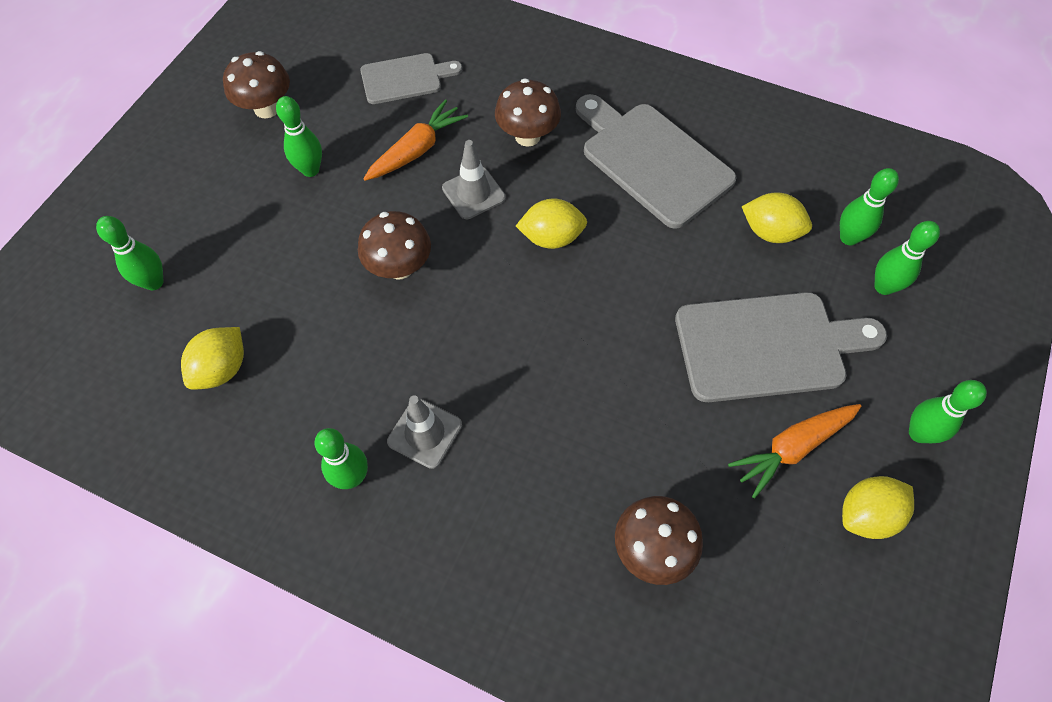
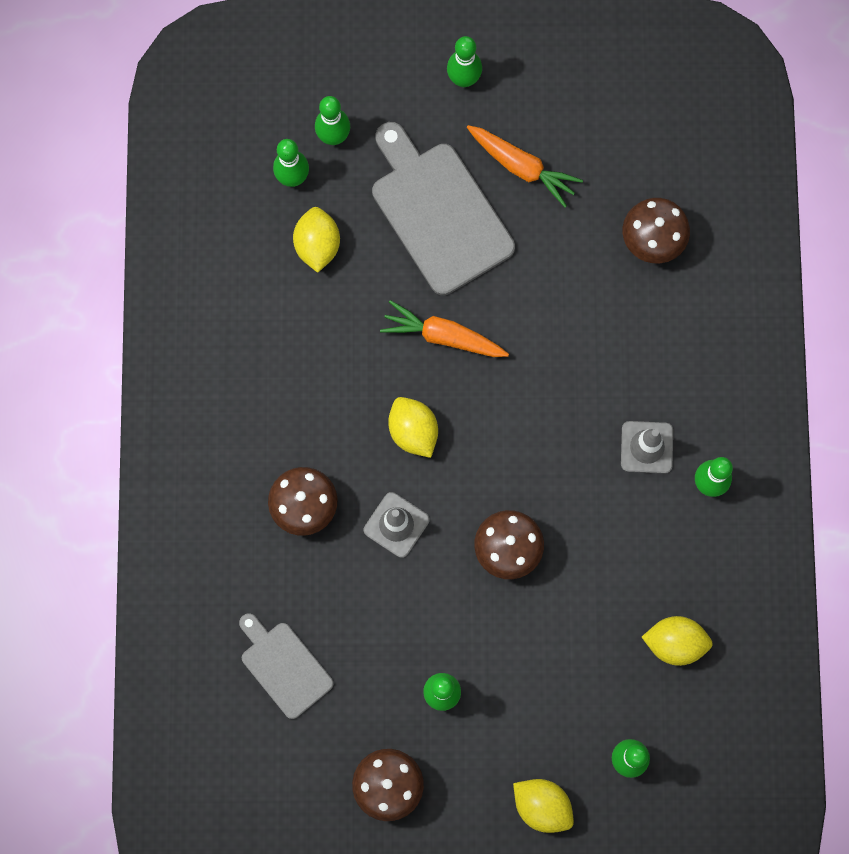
camera: 115 degrees left, 15 degrees up
(417, 150) = (370, 604): orange carrot -> orange carrot (442, 336)
(652, 161) = (281, 377): grey cutting board -> none
(866, 515) = (551, 101): yellow lemon -> yellow lemon (542, 806)

